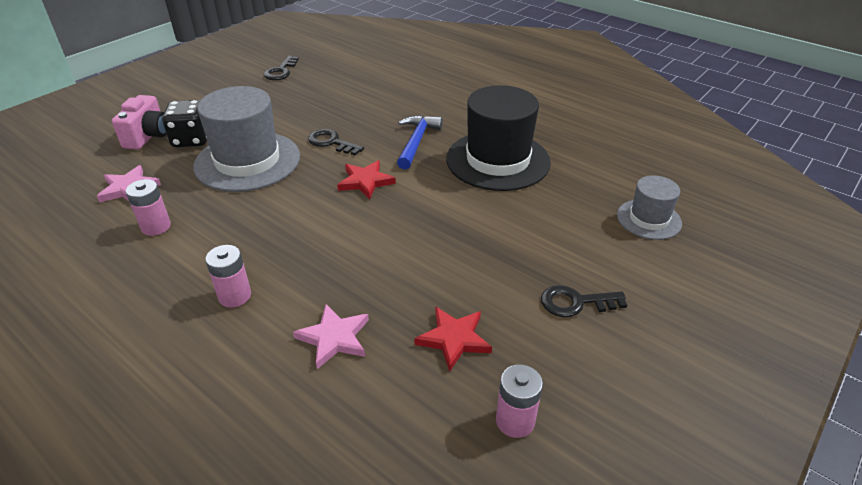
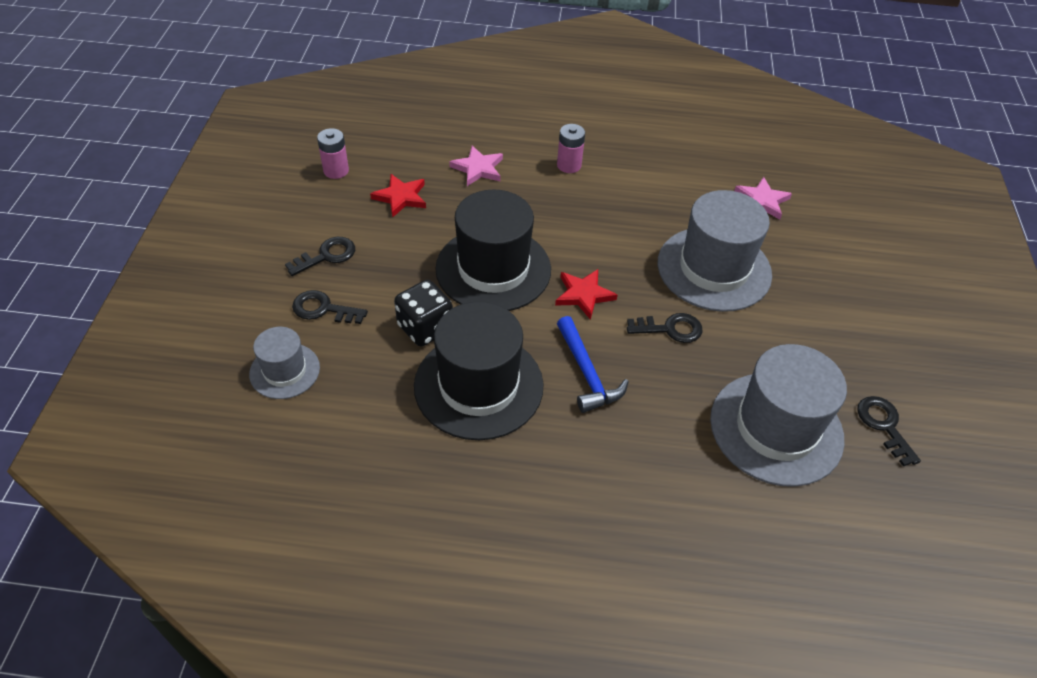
camera: 145 degrees right, 10 degrees up
(148, 136) = (841, 254): pink camera -> none
(156, 226) = (690, 183): pink battery -> none
(192, 140) = (799, 269): black dice -> black dice (425, 328)
(337, 87) = (776, 428): none -> grey hat
(419, 226) = (493, 269): none -> black hat
(598, 253) = (323, 309): none -> black key

